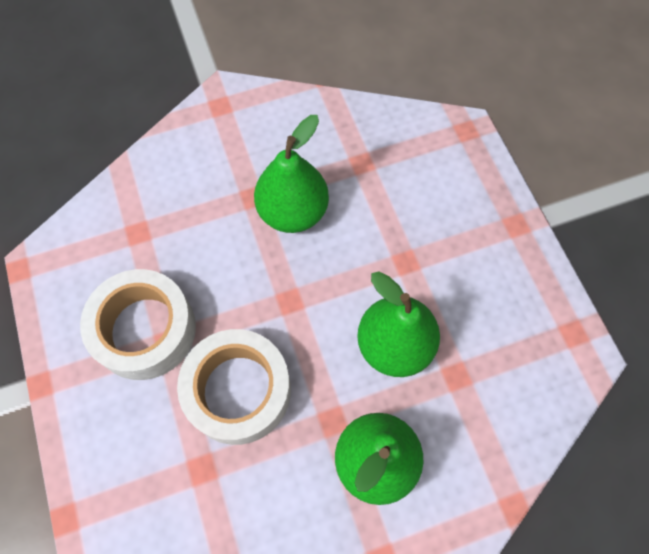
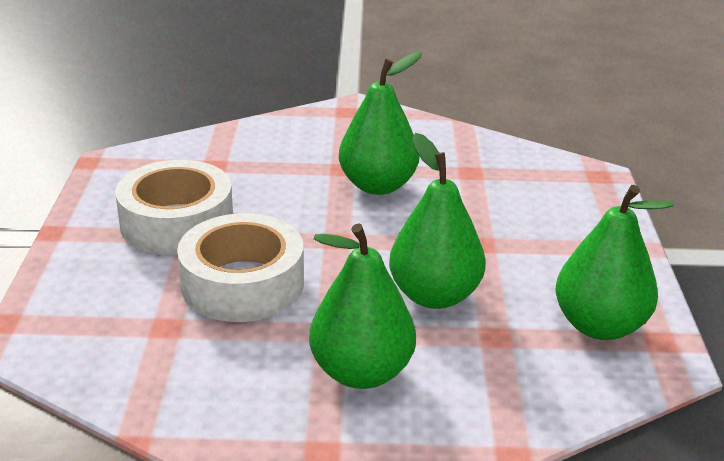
camera: 20 degrees right, 35 degrees down
(527, 333) = (599, 325): none -> green pear

